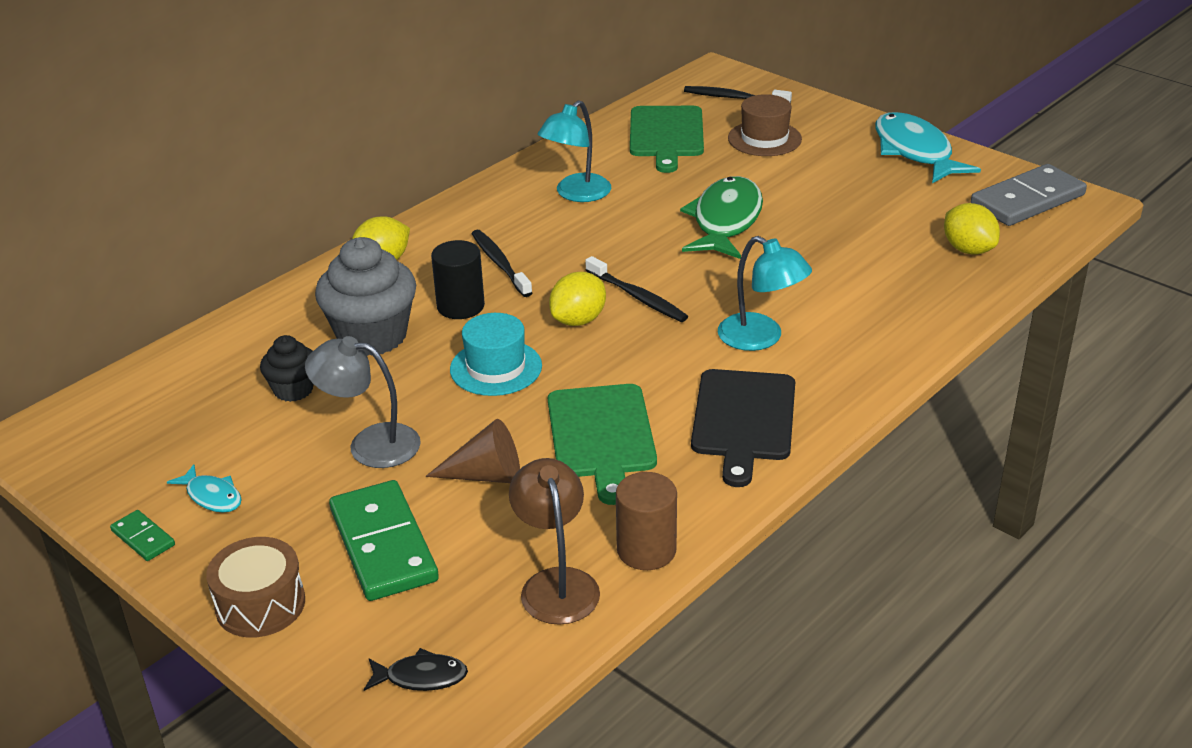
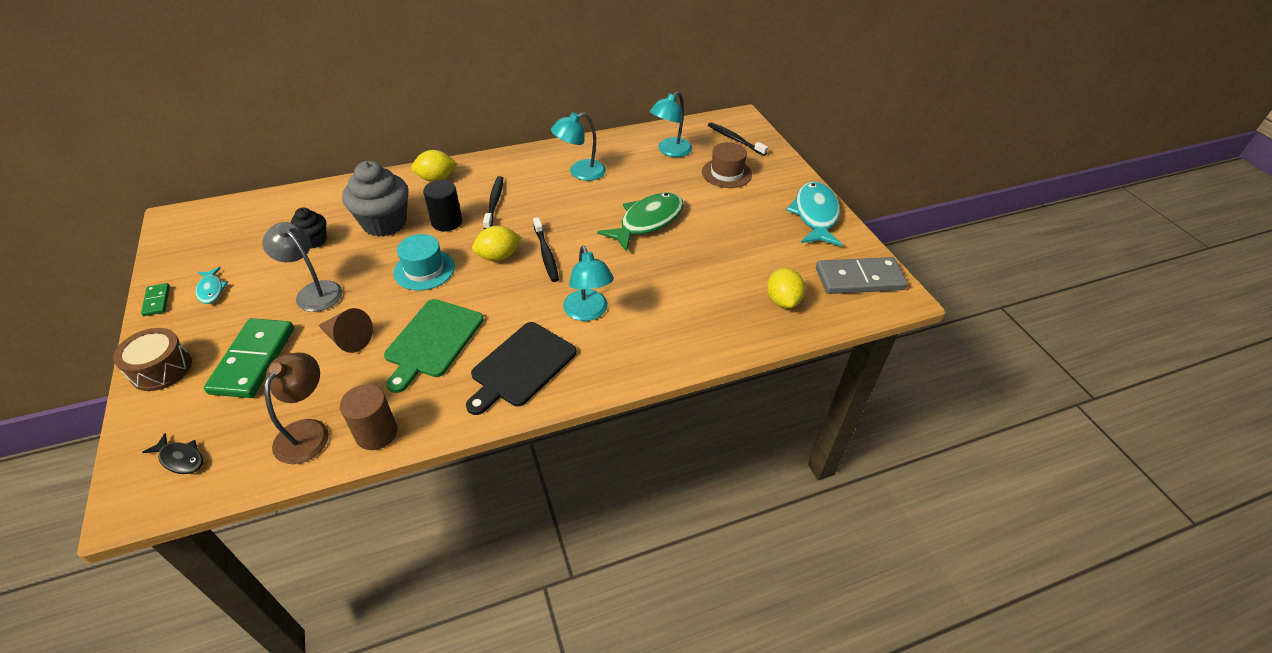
camera: 25 degrees right, 10 degrees up
(666, 135) = (670, 151): green cutting board -> turquoise lamp

